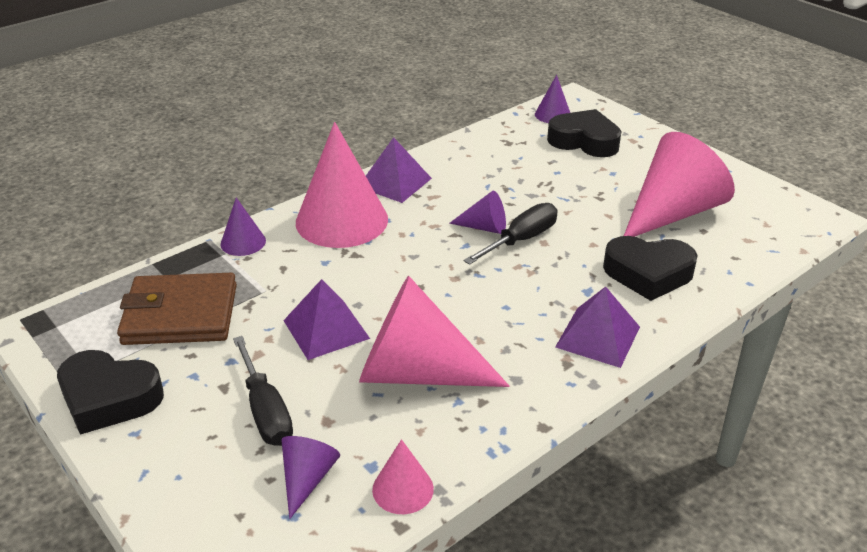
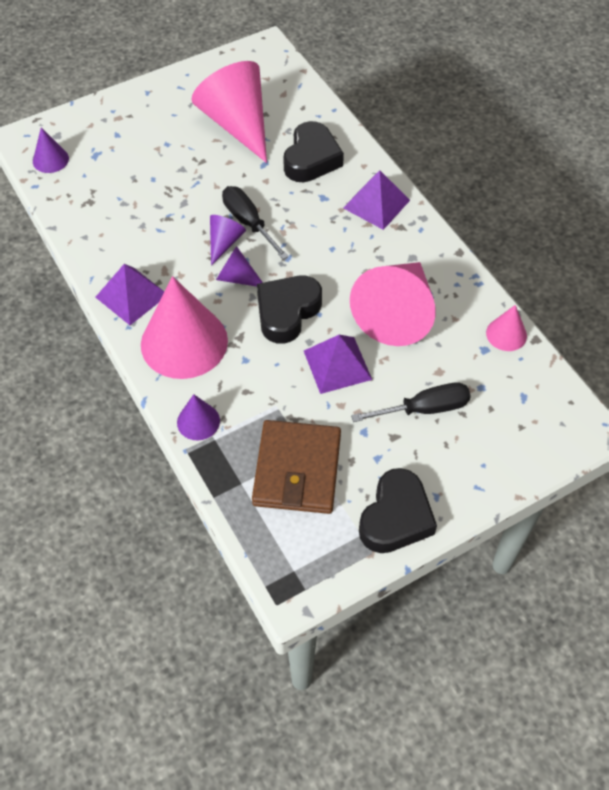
camera: 80 degrees left, 20 degrees up
(307, 478) = (493, 386): purple cone -> purple cone (237, 277)
(584, 141) = (108, 149): black heart -> black heart (287, 312)

